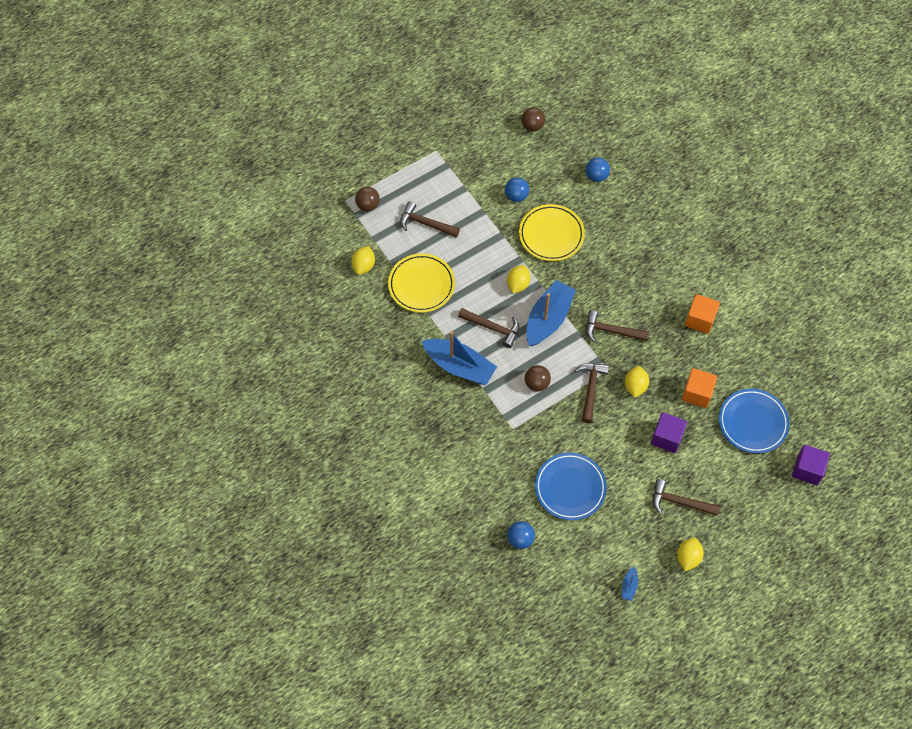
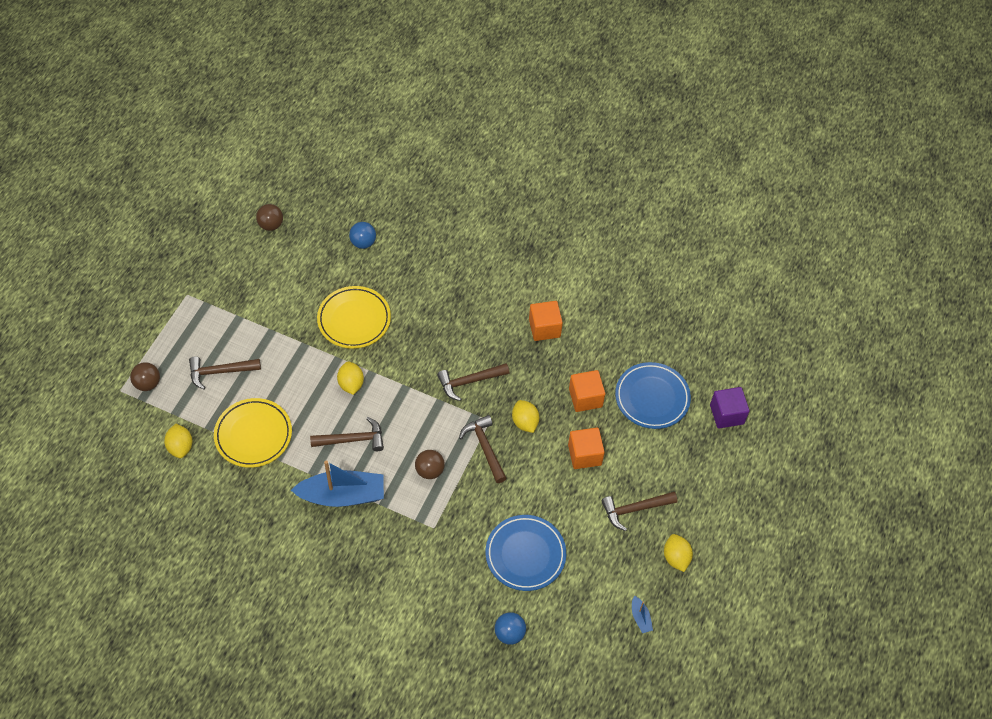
camera: 35 degrees left, 5 degrees down
(516, 196) = (296, 299): blue ball -> none
(548, 319) = (402, 402): blue boat -> none
(667, 437) = (584, 455): purple cube -> orange cube

